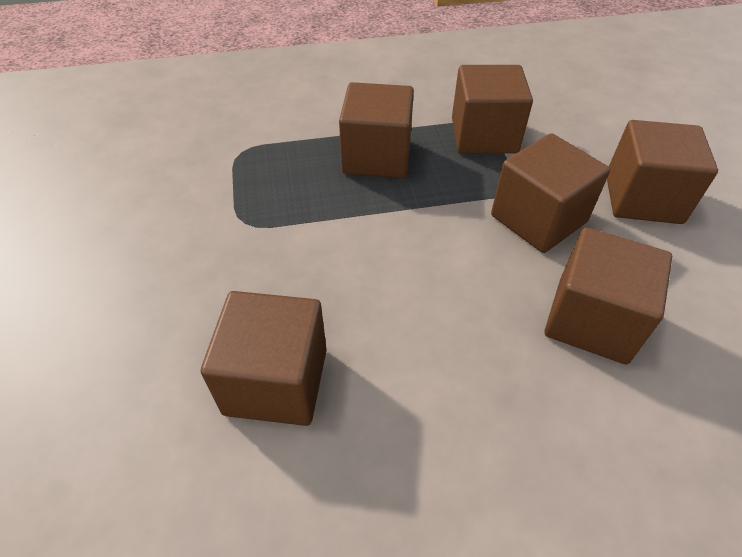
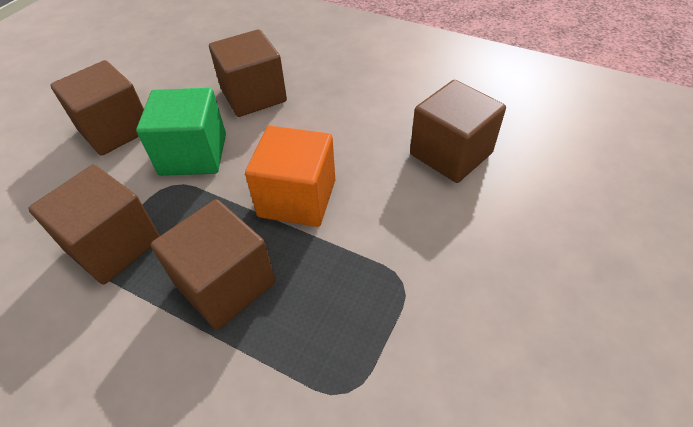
camera: 140 degrees left, 0 degrees up
(394, 235) = (297, 198): none -> orange cube
(538, 219) = (193, 154): brown cube -> green cube

